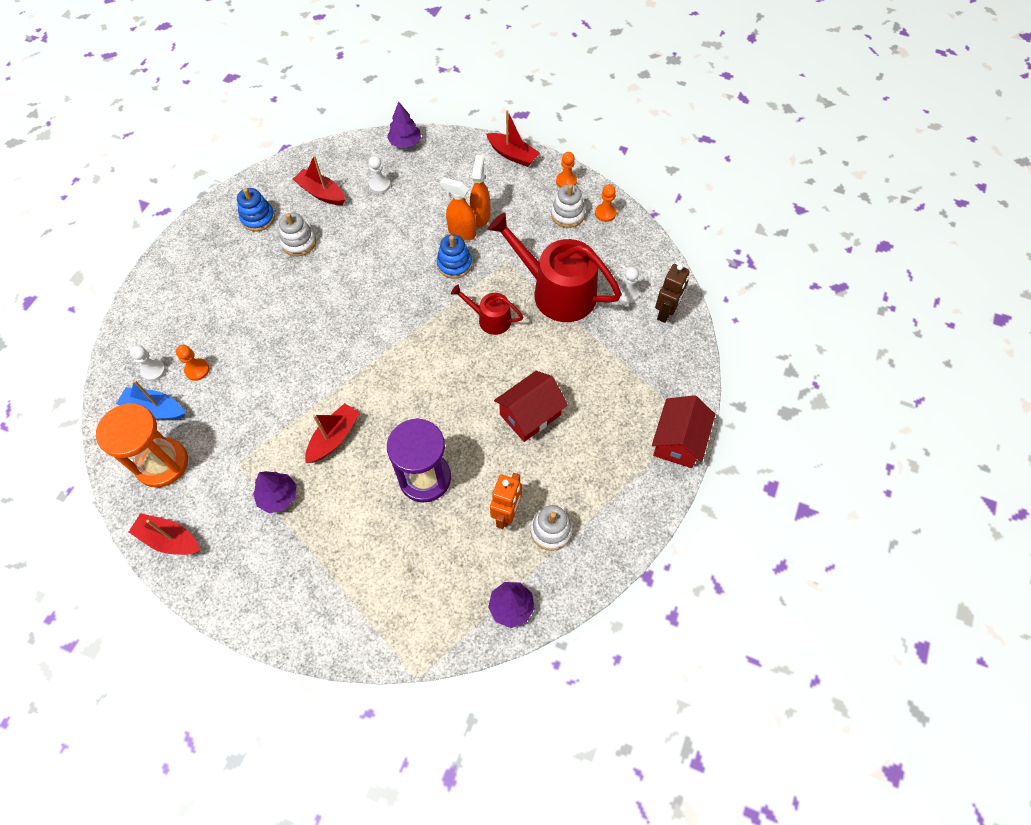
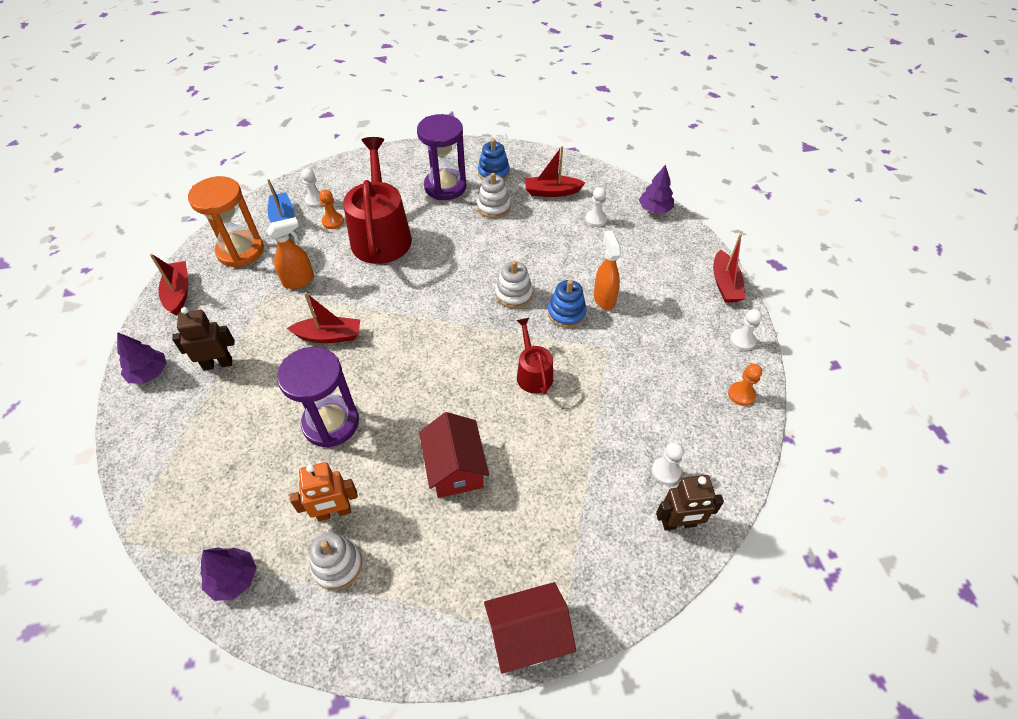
camera: 55 degrees right, 10 degrees down
(239, 262) = (445, 187): none -> purple hourglass
(278, 496) = (252, 333): purple tree -> purple tree (149, 373)
(290, 538) = (218, 364): none -> brown robot
(321, 193) = (552, 192): red boat -> red boat turned 90 degrees counterclockwise
(480, 216) = (634, 301): orange spray bottle -> orange spray bottle (299, 281)
(530, 415) = (455, 468): red house -> red house turned 60 degrees clockwise
(557, 292) = (610, 408): red watering can -> red watering can (381, 235)
(566, 181) = (742, 340): orange pawn -> white pawn
(567, 214) = (706, 364): white stacking toy -> white stacking toy (514, 294)

